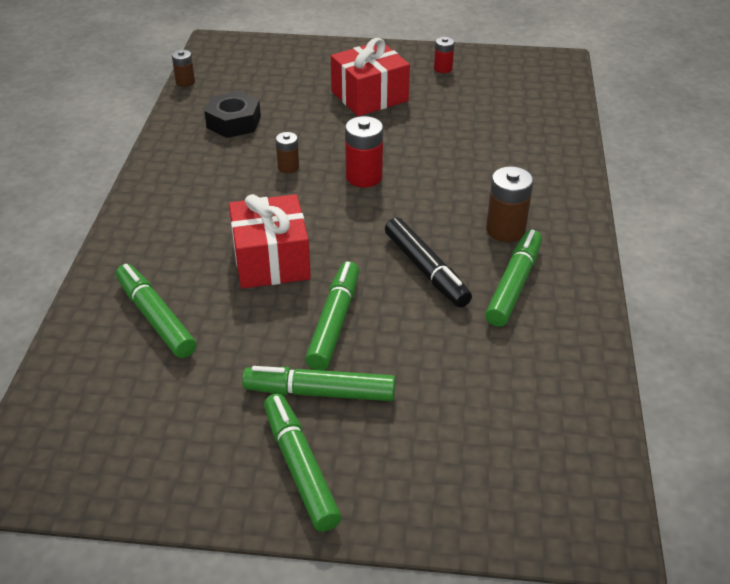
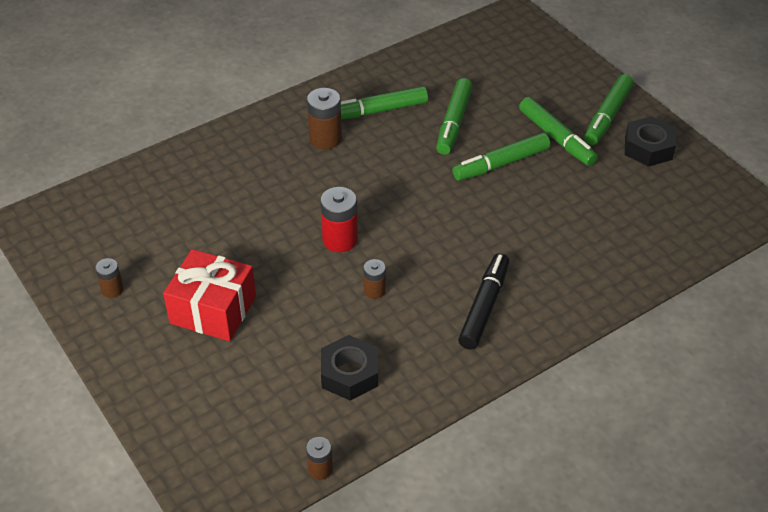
camera: 130 degrees left, 5 degrees up
(155, 318) = (598, 242): green marker -> green marker (453, 123)
(209, 462) = (648, 148): none -> black nut
(271, 260) = (485, 227): red gift -> none
(426, 270) = (408, 152): black marker -> black marker (484, 307)
(443, 68) = (112, 290): red battery -> brown battery

